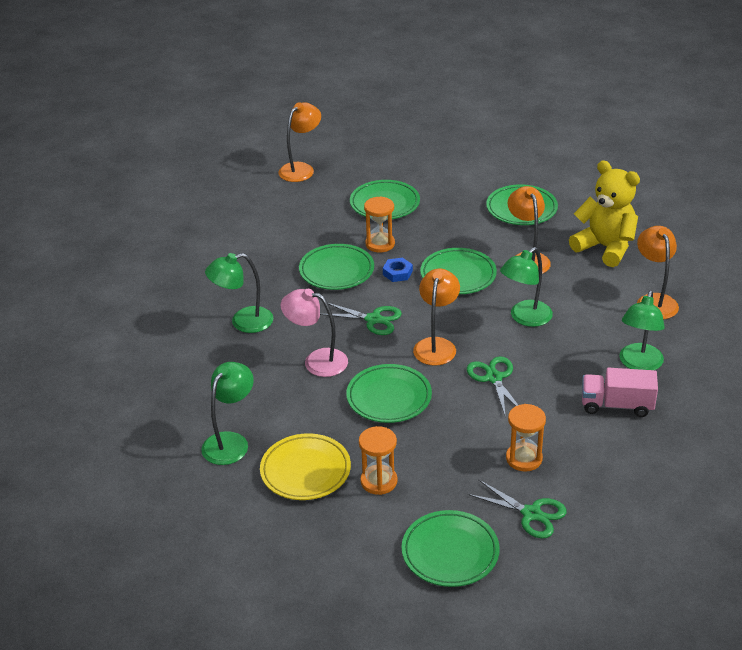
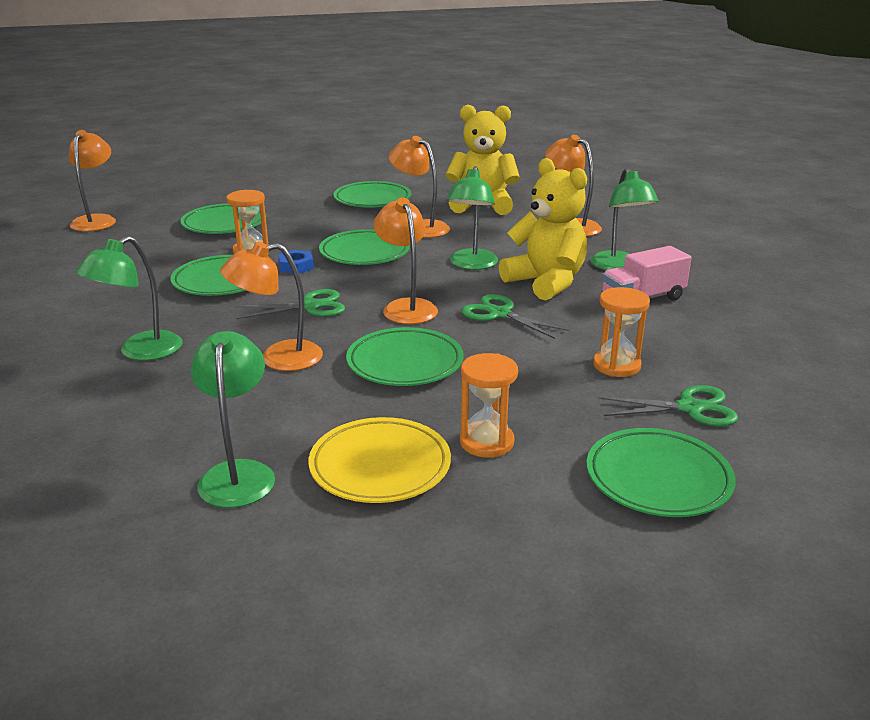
camera: 35 degrees left, 10 degrees down
(317, 361) = (278, 358): pink lamp -> orange lamp
(561, 359) = (546, 282): none -> yellow teddy bear

